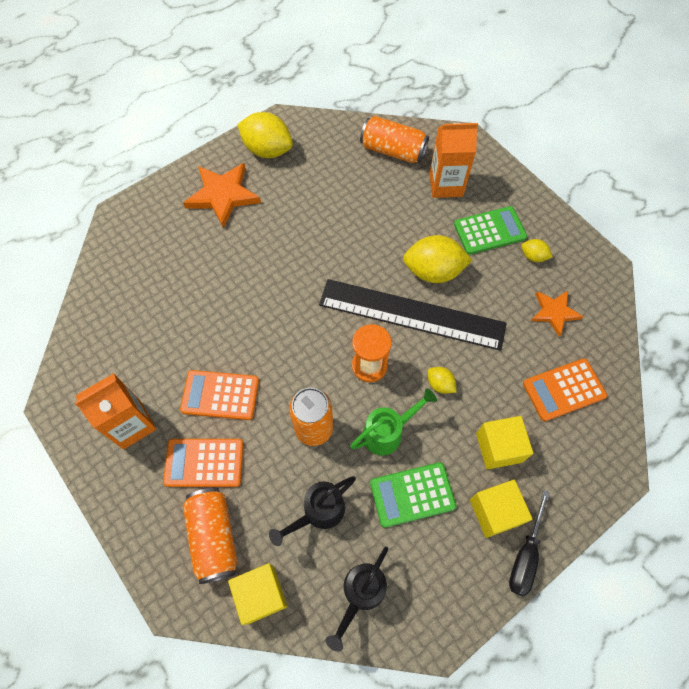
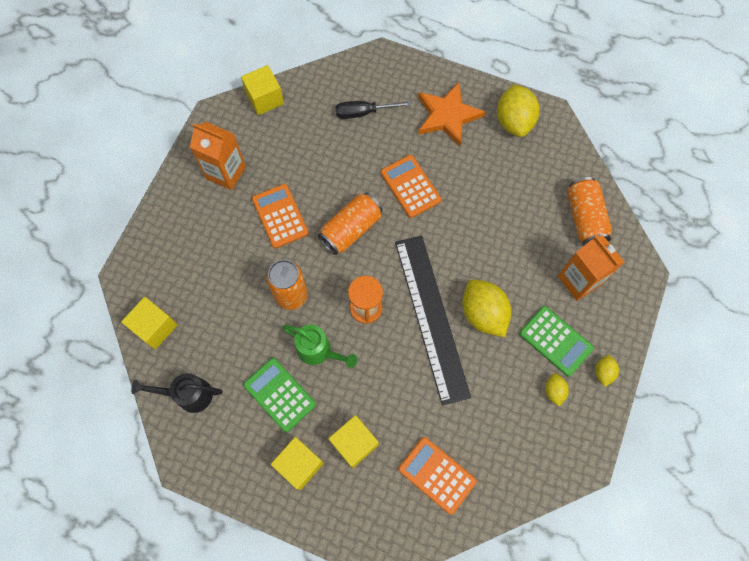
camera: 60 degrees right, 5 degrees up
(77, 342) = (265, 99): none -> yellow cube
(204, 463) = (225, 236): orange calculator -> orange calculator (410, 186)
(213, 537) = (177, 274): orange can -> orange can (351, 229)
(318, 512) = (231, 334): black watering can -> none
(440, 384) = (382, 370): yellow lemon -> yellow lemon (603, 372)
(525, 555) = (277, 504): black screwdriver -> black screwdriver (363, 113)
(554, 312) = (507, 435): orange star -> none

